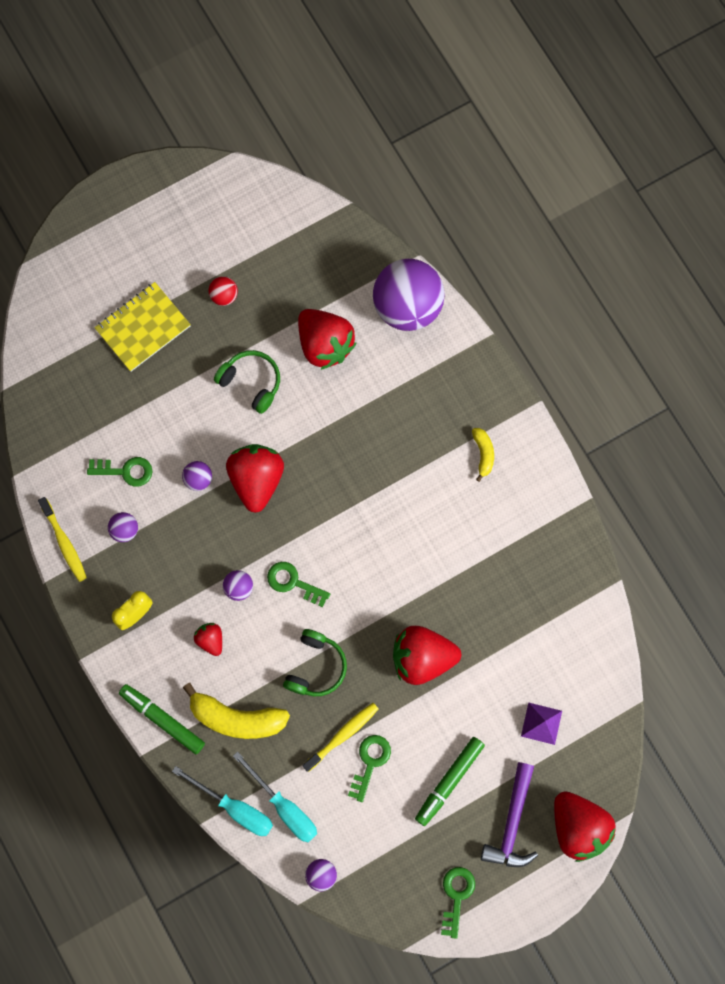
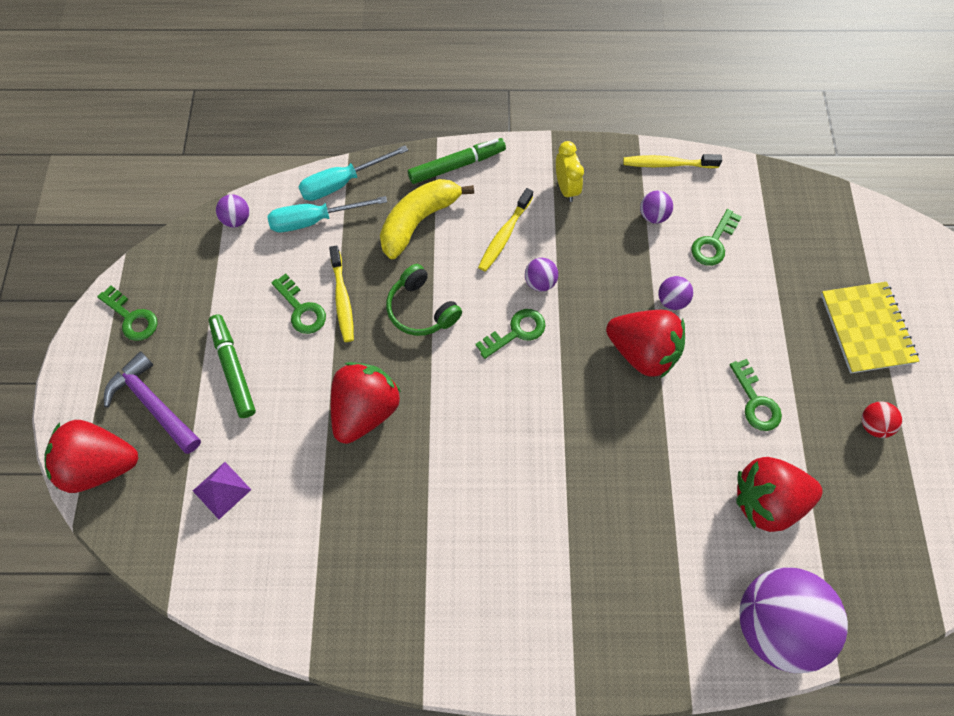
camera: 120 degrees right, 10 degrees down
(210, 640) = (504, 235): red strawberry -> yellow toothbrush
(251, 382) = (755, 401): green headphones -> green key
(483, 454) = (546, 606): yellow banana -> none

